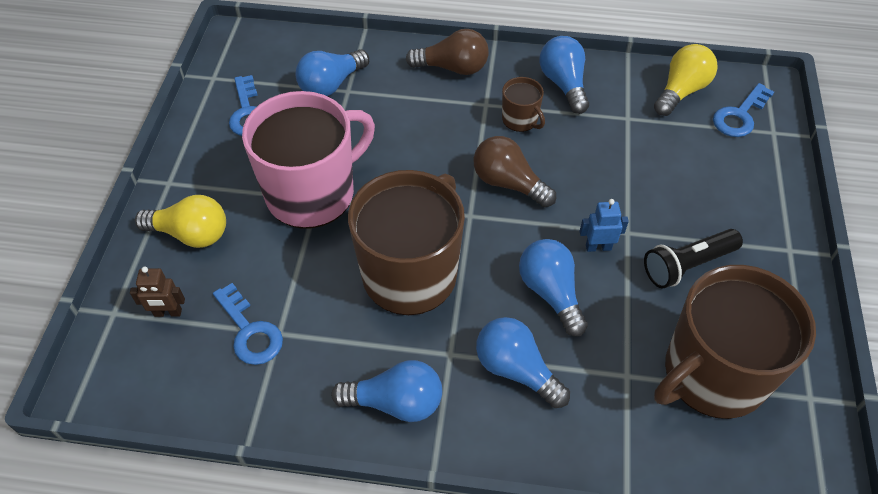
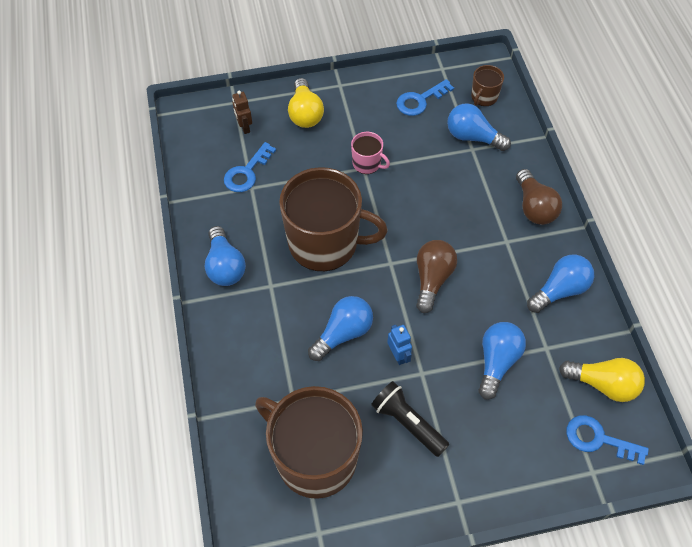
camera: 70 degrees right, 5 degrees up
(312, 193) = (367, 163): pink mug -> pink mug, size x0.44
(516, 370) = (272, 328): blue light bulb -> blue light bulb (497, 362)
(520, 119) = (502, 269): brown mug -> brown mug (484, 97)

